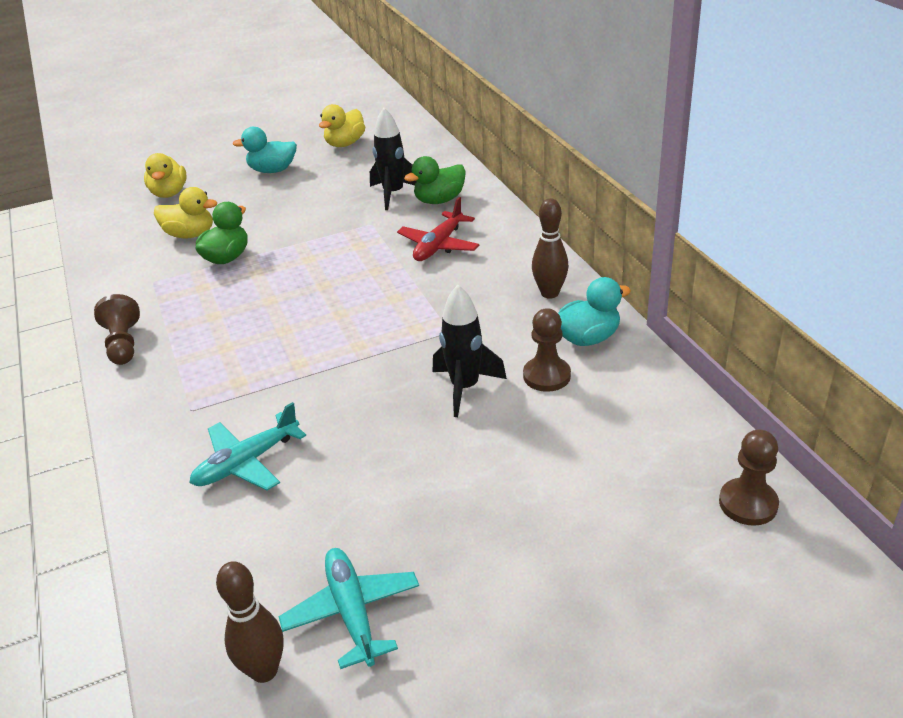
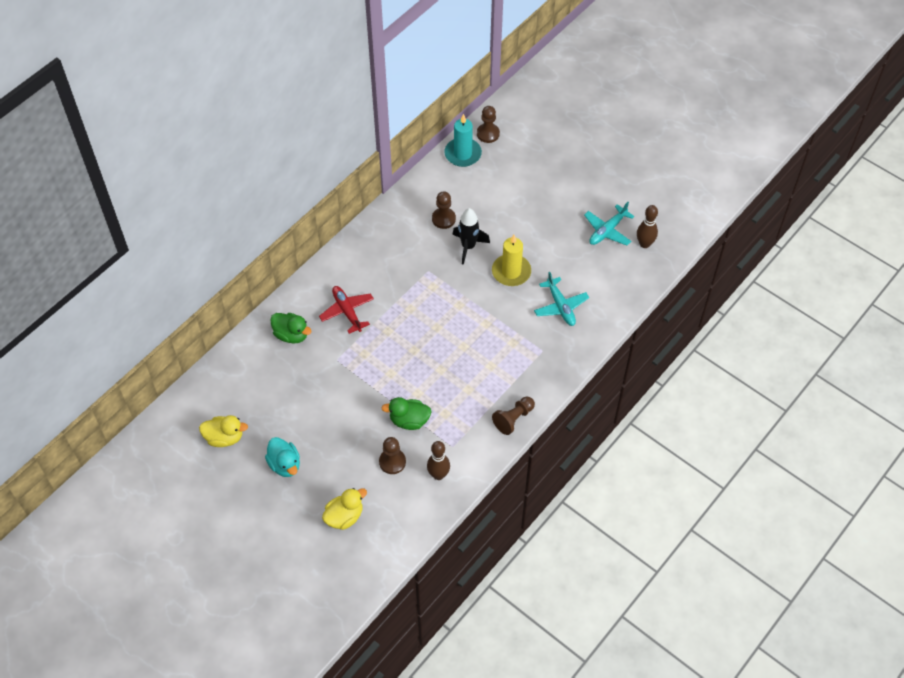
camera: 120 degrees left, 20 degrees up
(190, 234) = (392, 462): yellow duck -> brown pawn
(246, 462) = (560, 306): turquoise plane -> turquoise plane turned 45 degrees clockwise
(371, 423) = (511, 272): none -> yellow candle
(393, 194) = (292, 366): black rocket -> none
(438, 245) = (347, 311): red plane -> red plane turned 120 degrees counterclockwise
(549, 293) = (374, 240): brown bowling pin -> brown bowling pin (438, 475)
(588, 338) = (406, 212): turquoise duck -> none
(701, 446) = (463, 154): none -> turquoise candle

